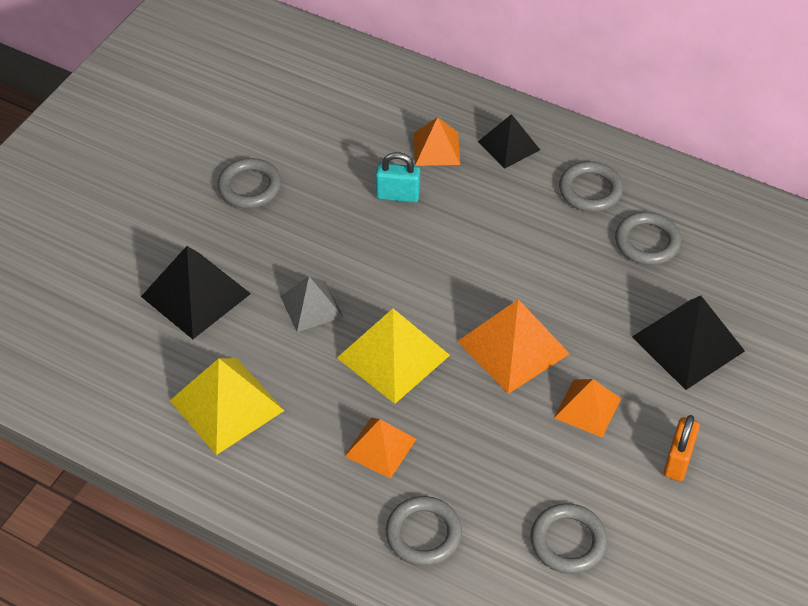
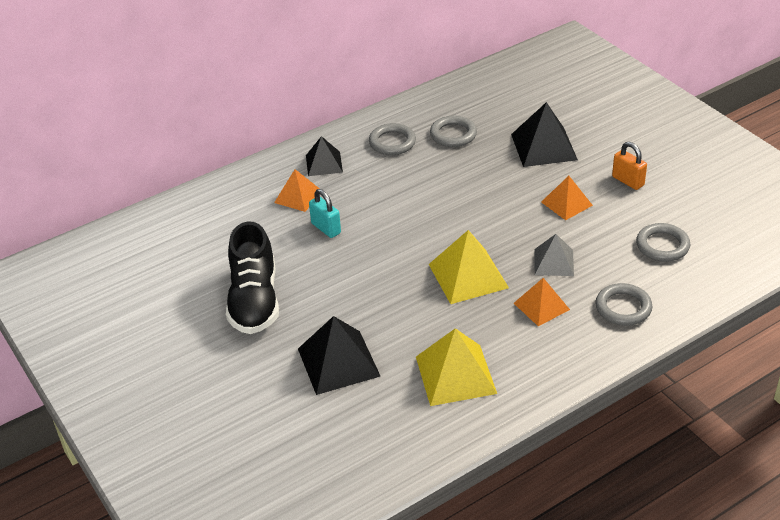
camera: 60 degrees left, 10 degrees down
(250, 187) = (254, 301): grey ring -> black shoe
(311, 306) = (395, 302): grey pyramid -> grey pyramid (554, 262)
(398, 195) = (326, 228): turquoise padlock -> turquoise padlock turned 75 degrees counterclockwise
(513, 347) = (498, 219): orange pyramid -> none

